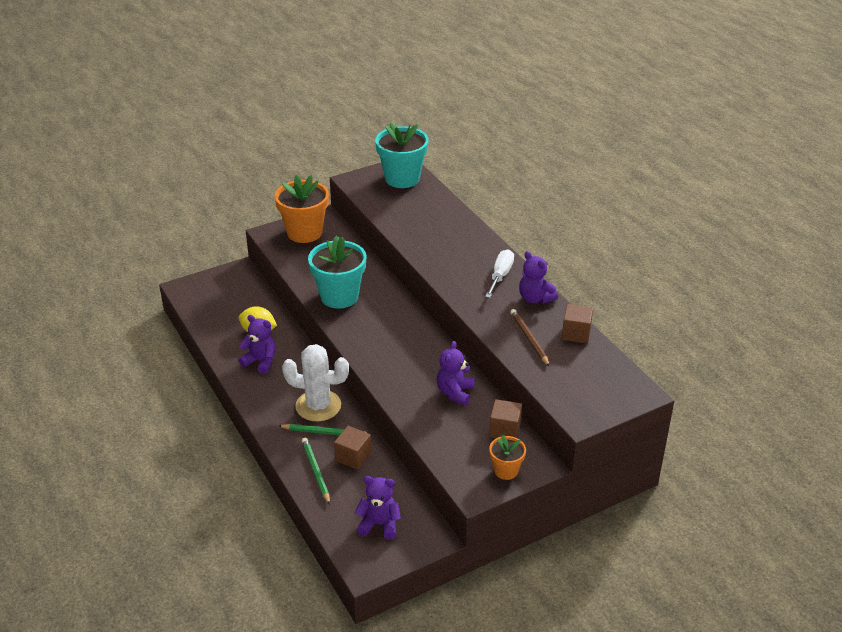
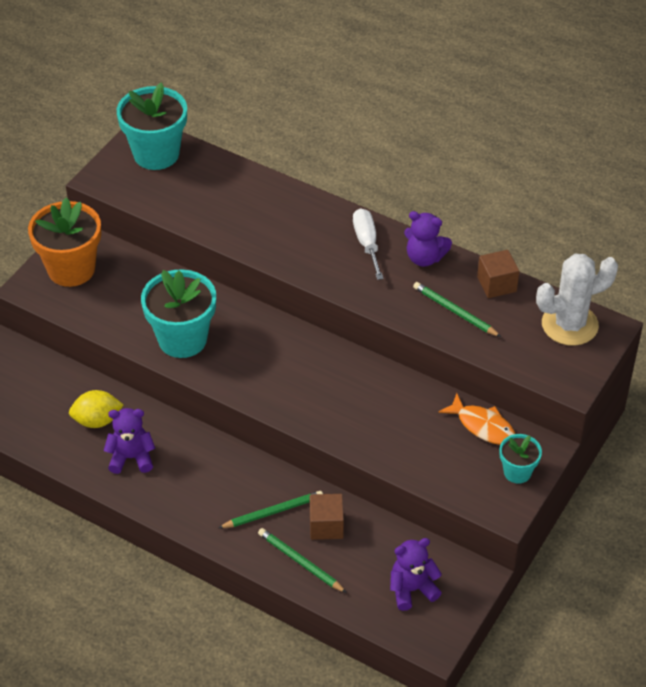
camera: 30 degrees left, 10 degrees up
(318, 406) = (241, 483): white cactus -> white cactus (569, 325)
(455, 393) = (401, 405): purple teddy bear -> none
(505, 430) = (483, 426): brown cube -> orange fish
(506, 470) = (517, 472): orange flower pot -> turquoise flower pot
(529, 339) = (454, 312): brown pencil -> green pencil

